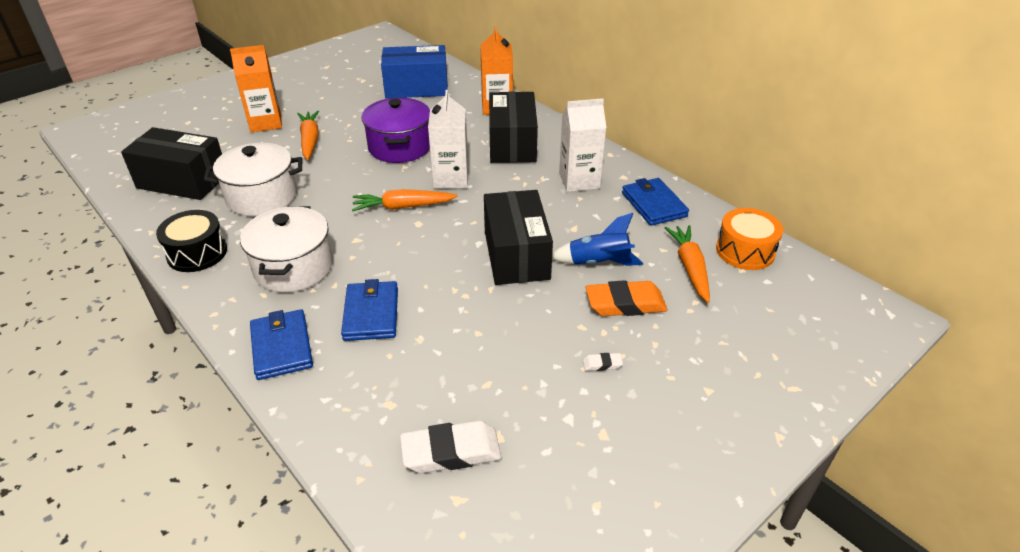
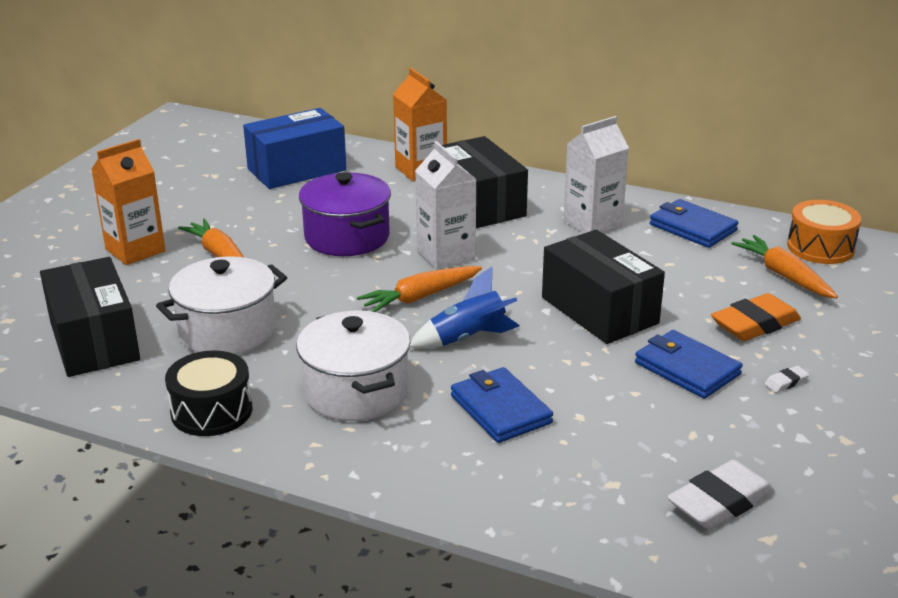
camera: 25 degrees left, 10 degrees down
(182, 181) = (94, 341): black box -> black box turned 75 degrees clockwise
(282, 347) = (433, 471): blue wallet -> blue wallet (687, 368)
(598, 263) = (691, 295): blue rocket -> blue rocket (467, 338)

